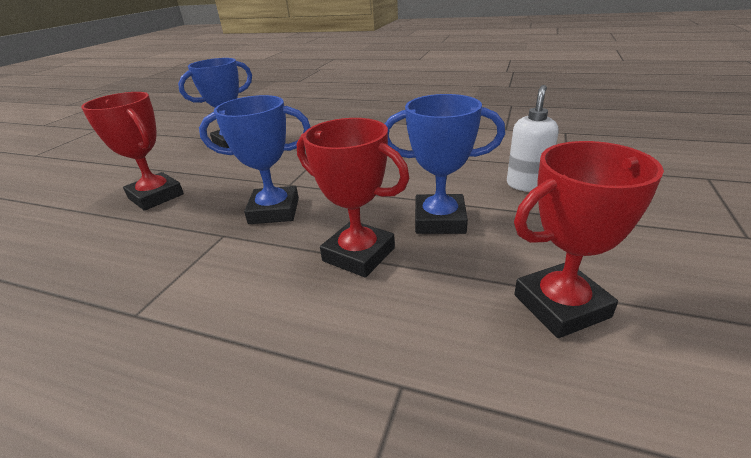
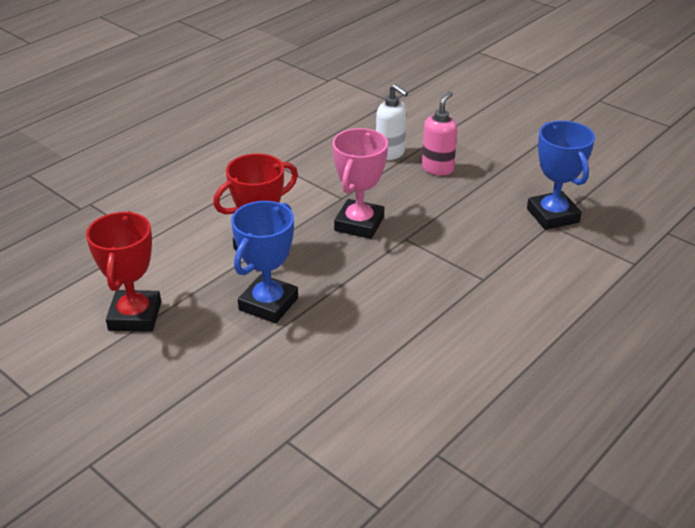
camera: 110 degrees right, 5 degrees up
(156, 196) = (437, 168): red trophy -> pink soap dispenser
(274, 211) = (359, 224): blue trophy -> pink trophy
(526, 185) = (278, 384): white soap dispenser -> white soap dispenser (390, 154)

